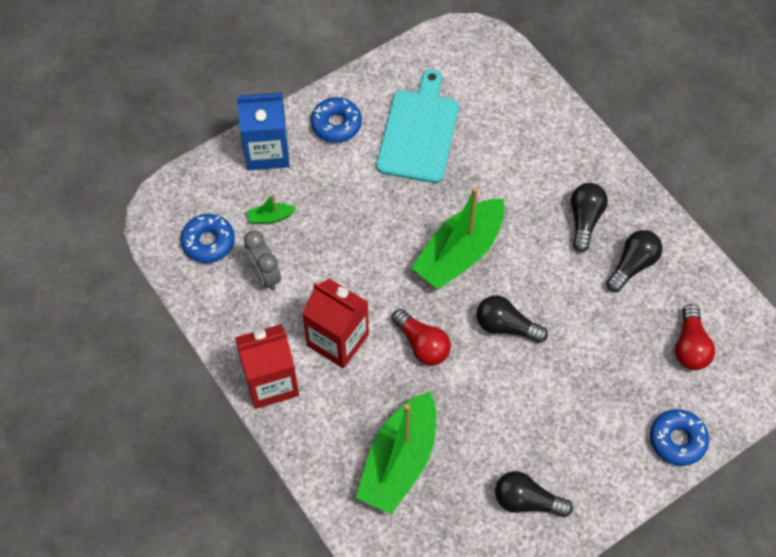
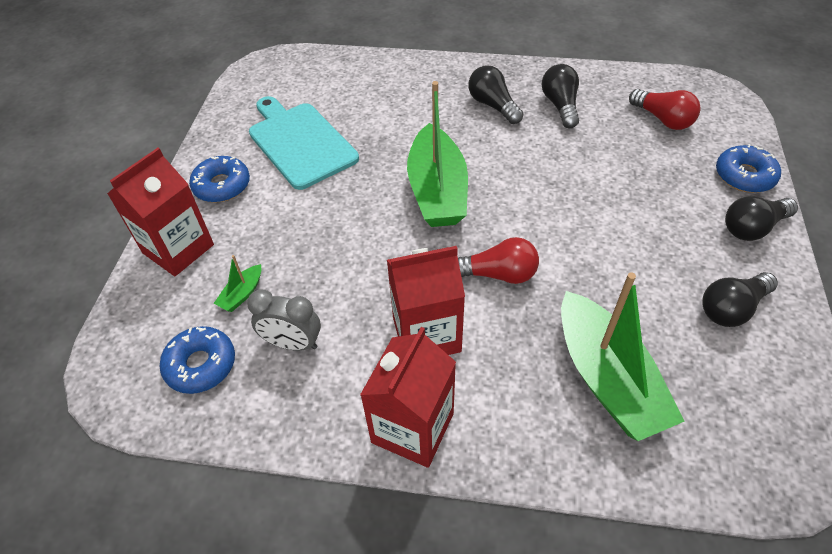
camera: 45 degrees left, 10 degrees down
(267, 151) = (178, 249): blue carton -> red carton
(506, 326) = (538, 207): black light bulb -> black light bulb (752, 228)

